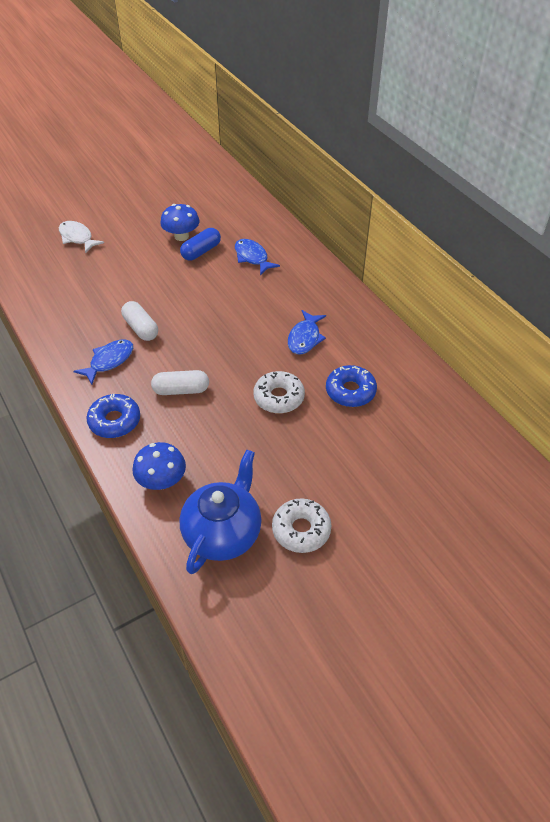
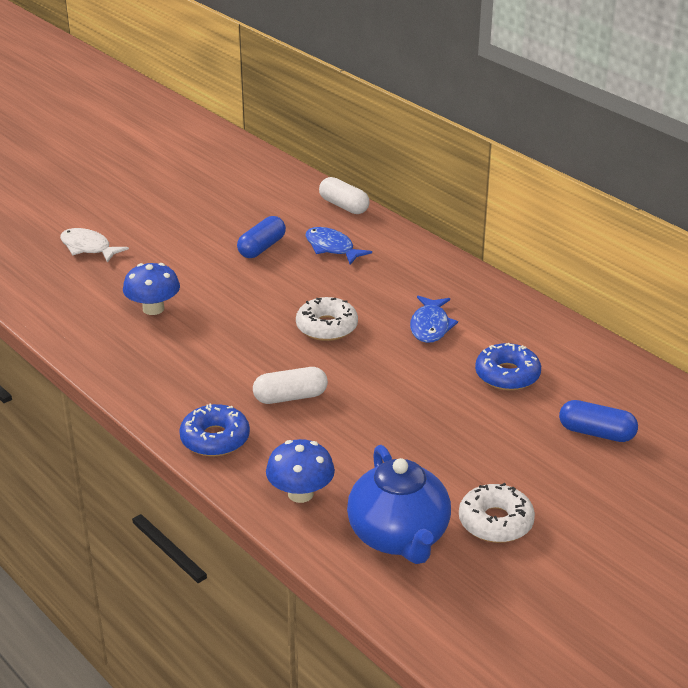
camera: 10 degrees left, 15 degrees down
(109, 361) = (183, 376): blue fish -> none
(141, 328) = (212, 337): white capsule -> white capsule (344, 206)
(181, 236) = (229, 233): blue mushroom -> blue mushroom (153, 309)
(223, 533) = (399, 537): blue teapot -> blue teapot turned 150 degrees clockwise
(279, 397) = (419, 391): white donut -> white donut (327, 327)
(404, 456) = (596, 433): none -> blue capsule

